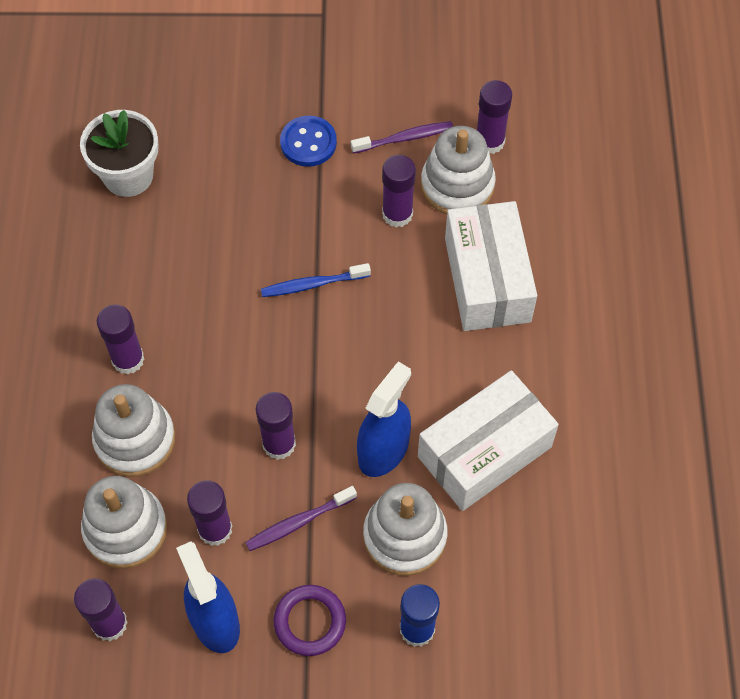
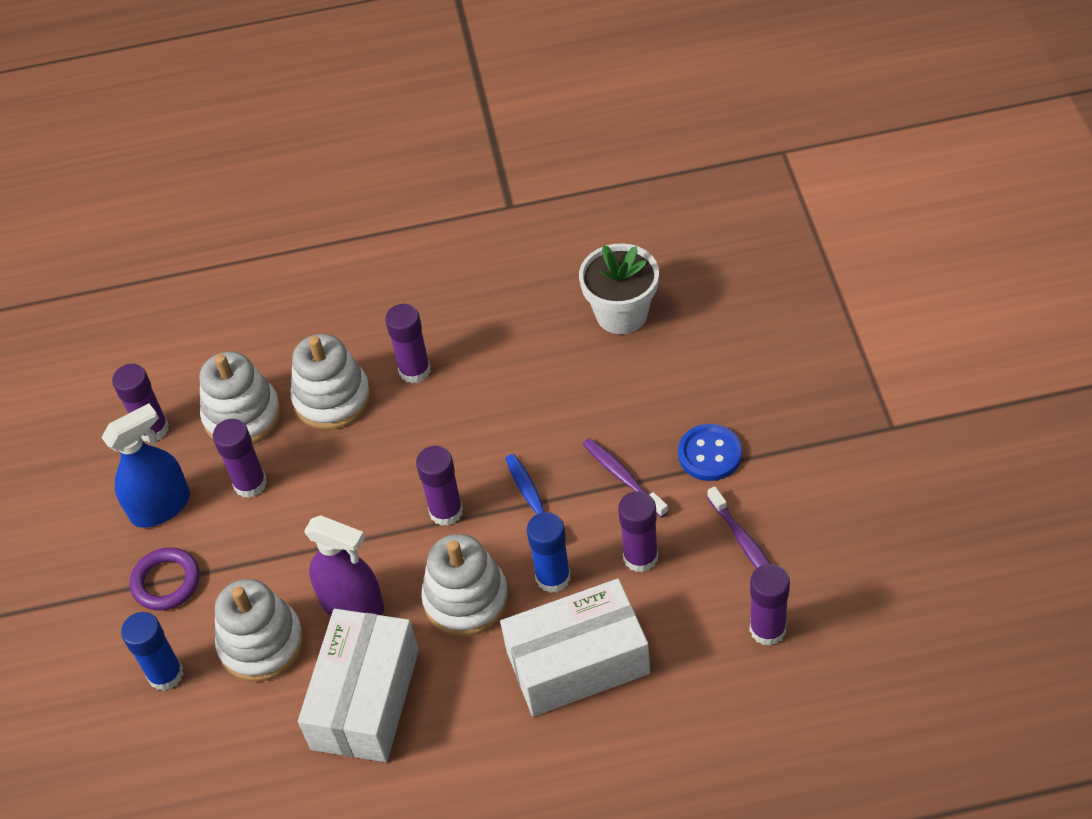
camera: 85 degrees right, 10 degrees down
(279, 444) = (345, 513): purple glue stick -> purple glue stick (446, 511)
(299, 522) = (265, 549): purple toothbrush -> purple toothbrush (623, 477)
(383, 450) = (352, 605): blue spray bottle -> purple spray bottle
(399, 283) = (553, 577): none -> blue glue stick
(457, 185) = (695, 608): white stacking toy -> white stacking toy (466, 599)
(484, 452) = (365, 699): white box -> white box turned 60 degrees clockwise

